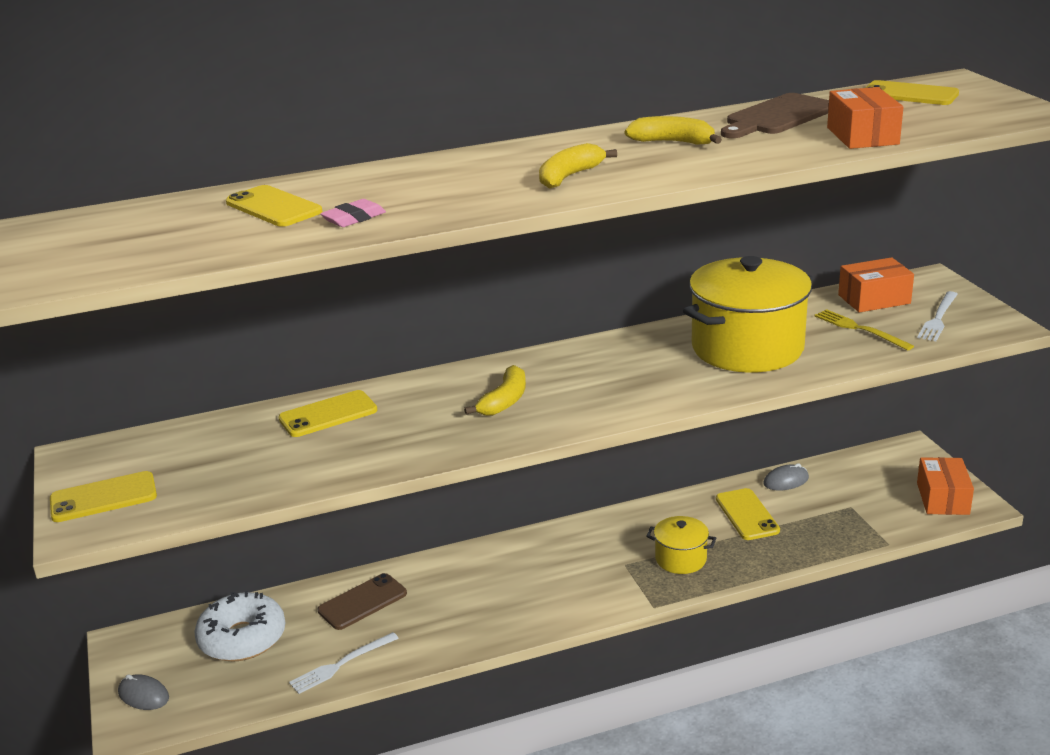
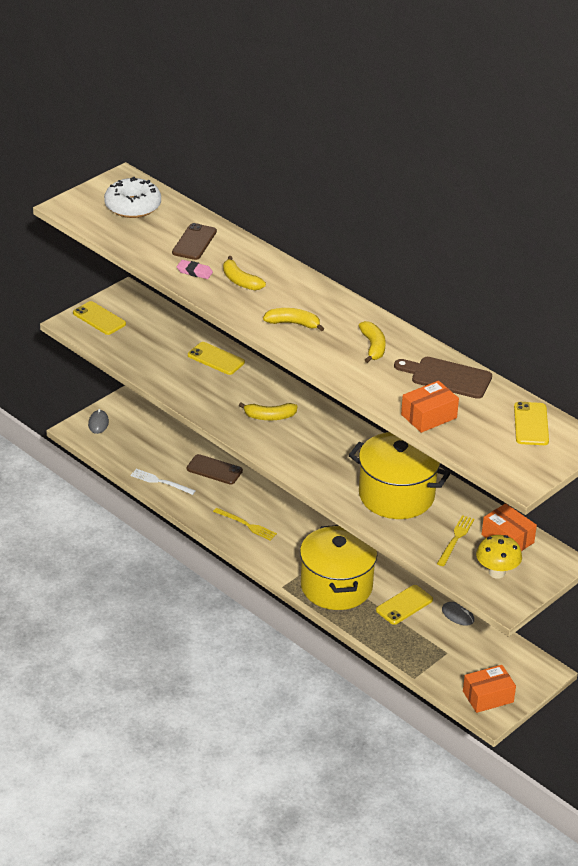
camera: 60 degrees right, 10 degrees up
(242, 638) = (158, 438): white donut -> white donut (133, 206)
(273, 207) = (194, 242): yellow phone -> brown phone
(419, 193) = (240, 281): none -> yellow banana
(503, 604) = (246, 525): none -> yellow fork
(680, 559) = (336, 586): yellow pot -> yellow pot, size x2.06
(938, 318) = (496, 572): white fork -> yellow mushroom

